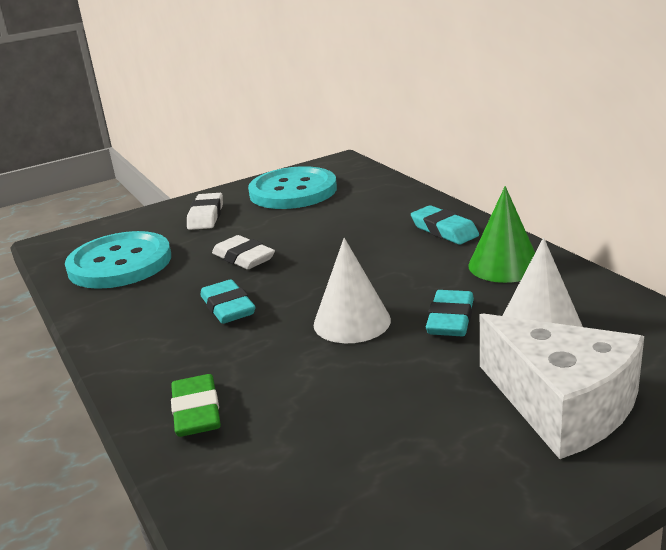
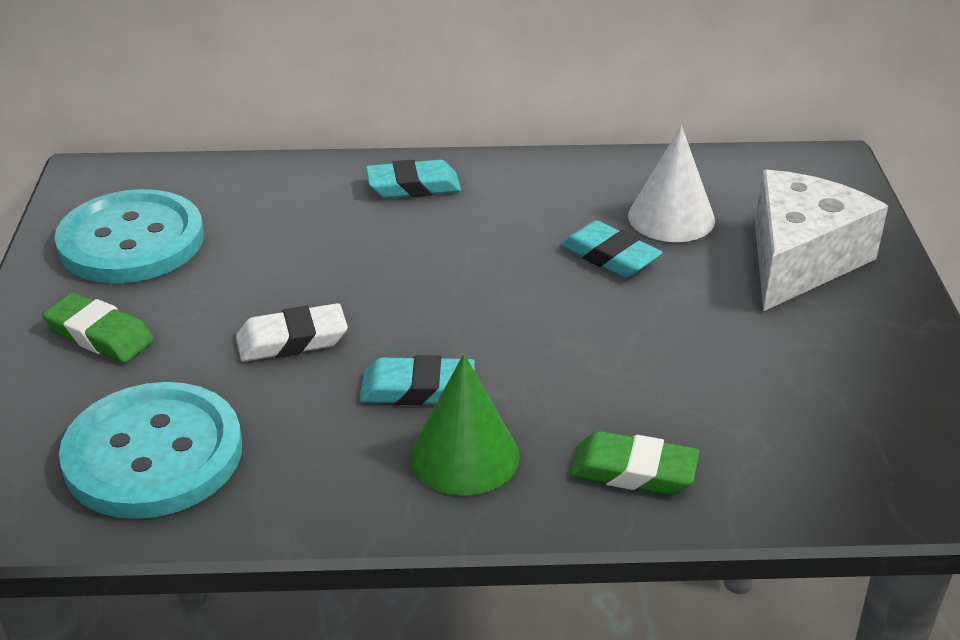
camera: 65 degrees left, 10 degrees up
(206, 216) = (100, 335): white eraser -> green eraser
(352, 322) = (551, 314): white cone -> none
(504, 265) = (537, 187): green cone -> green cone (464, 456)
(562, 405) = (800, 260): white cheese -> white cheese turned 45 degrees counterclockwise

